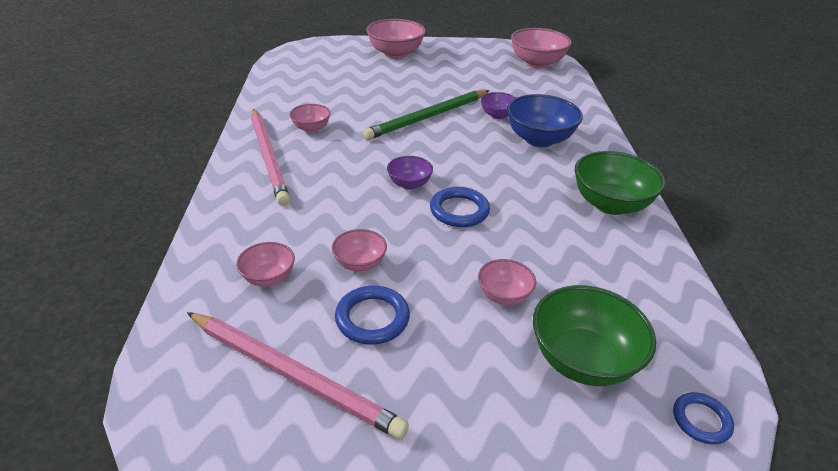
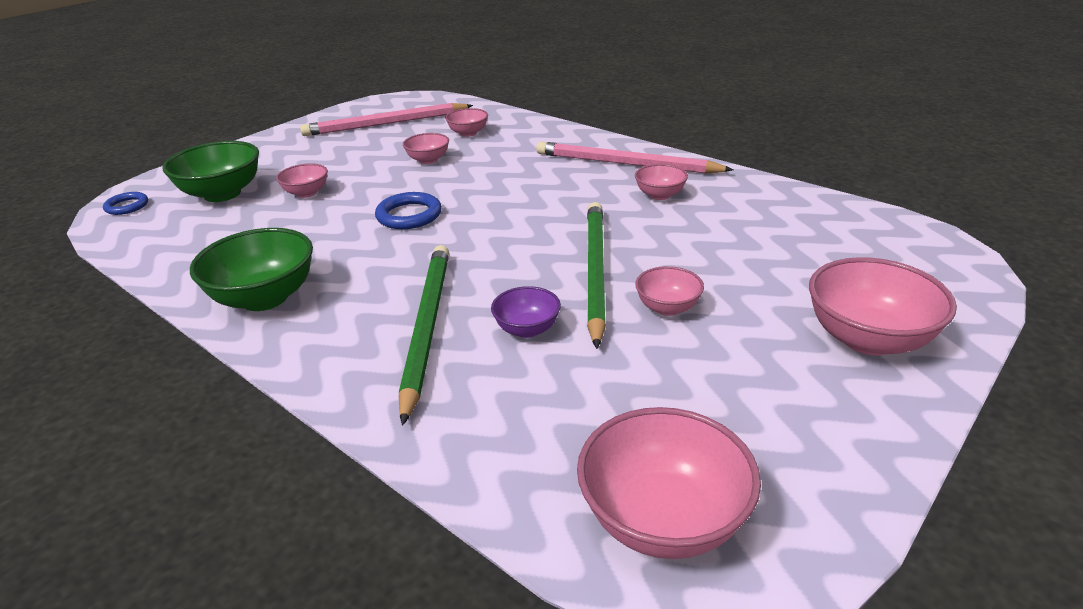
camera: 135 degrees right, 5 degrees down
(372, 318) = (378, 150): blue ring -> none
(409, 184) = (483, 208): purple bowl -> none
(432, 91) = (667, 308): none -> pink bowl
(539, 139) = (426, 327): blue bowl -> green pencil

